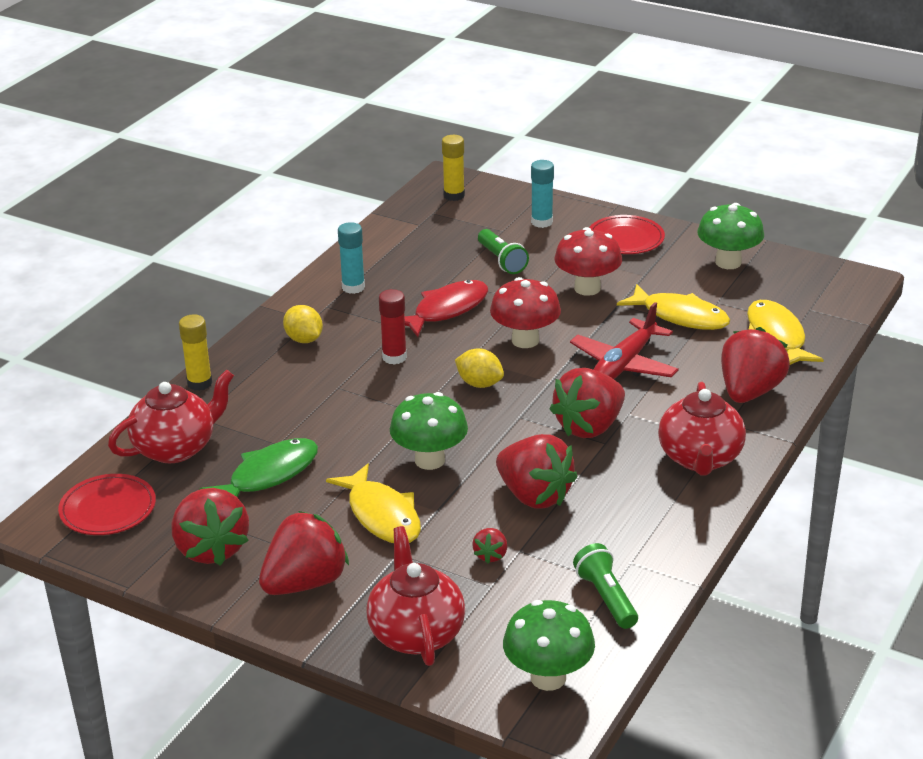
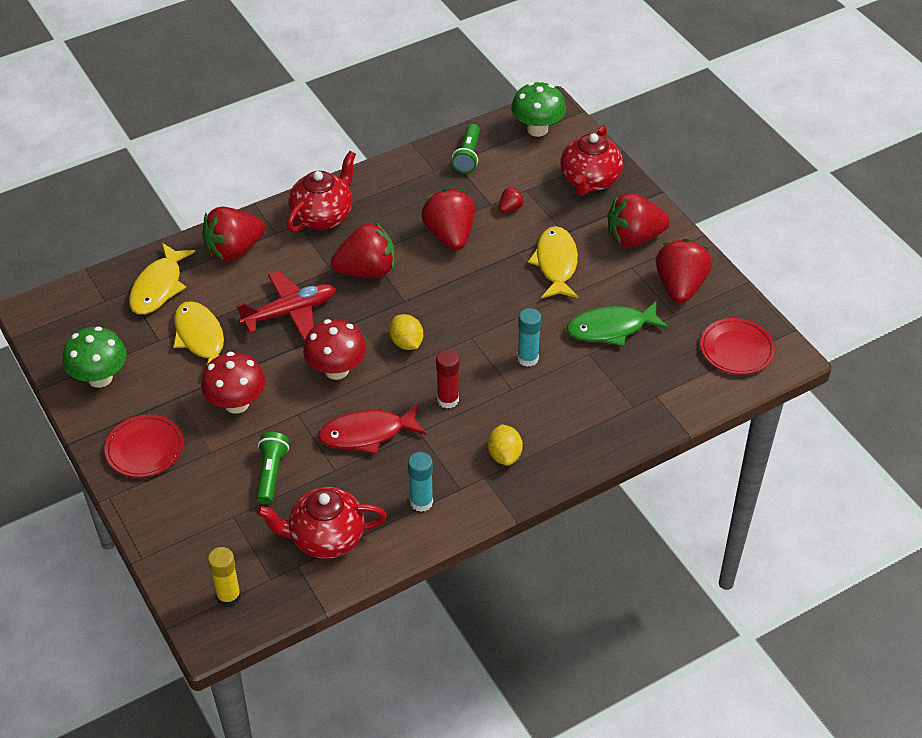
camera: 150 degrees left, 15 degrees up
(176, 448) = (664, 384): red teapot -> red teapot (326, 538)
(199, 383) = (615, 444): yellow glue stick -> none
(429, 460) = (494, 292): green mushroom -> none
(541, 222) = (189, 510): turquoise glue stick -> turquoise glue stick (527, 358)

